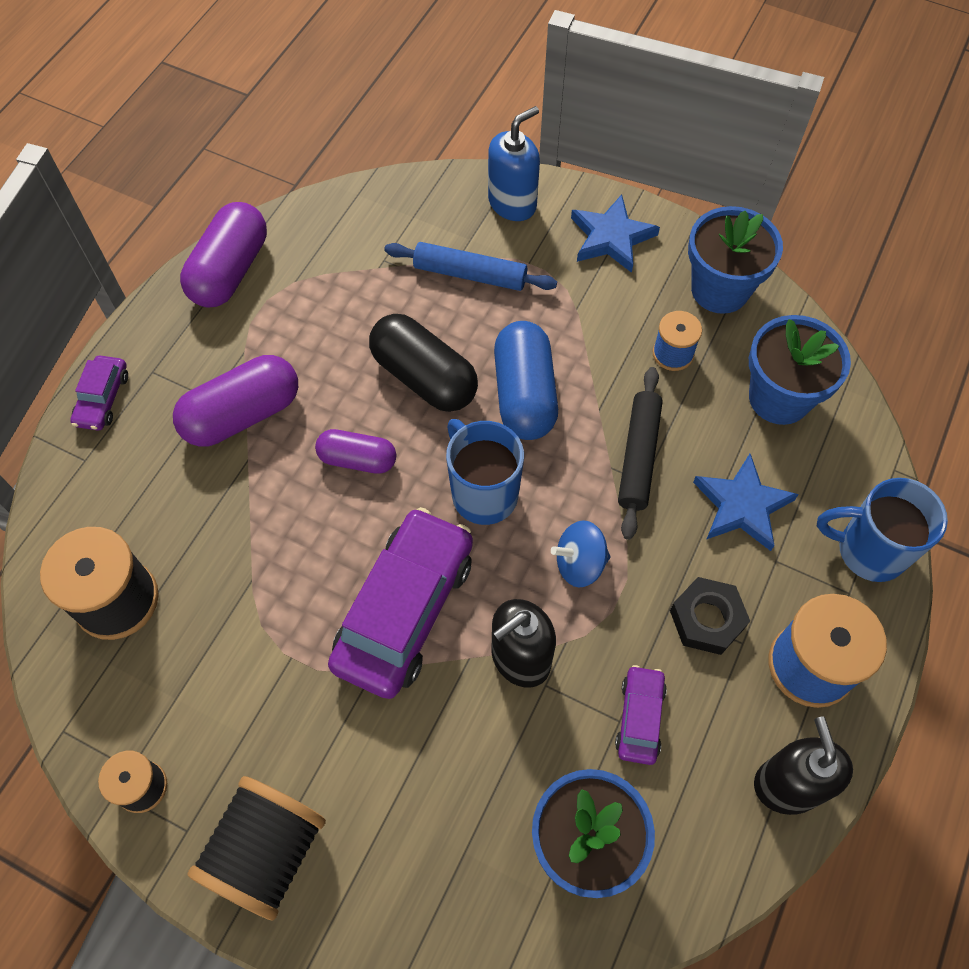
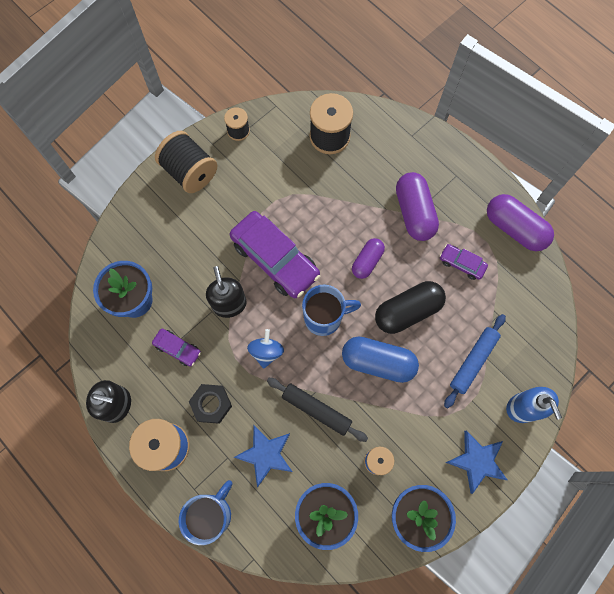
camera: 110 degrees right, 10 degrees up
(103, 399) = (446, 150): purple car -> purple car (461, 264)

